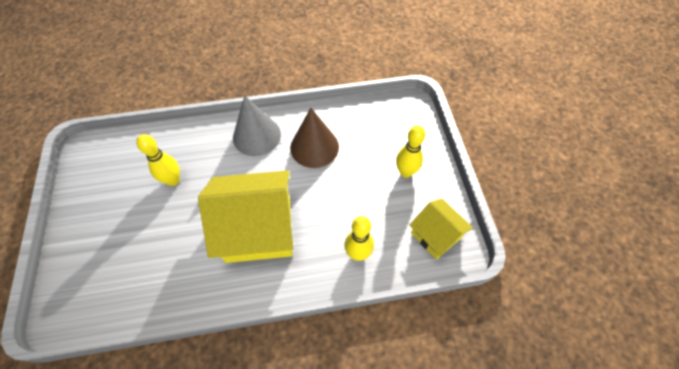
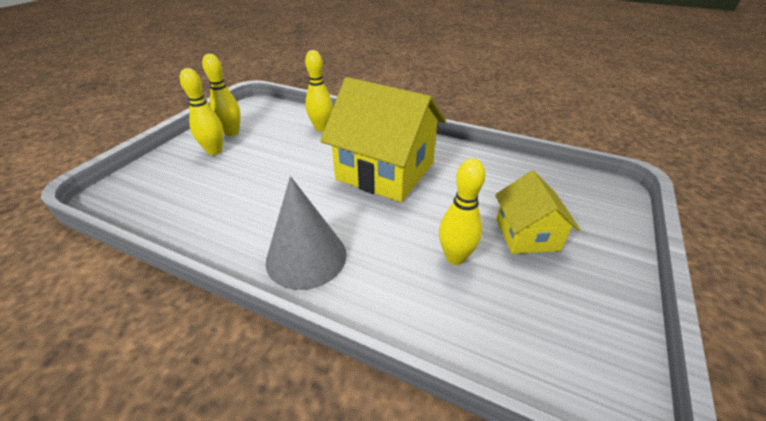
camera: 145 degrees left, 20 degrees down
(314, 147) = (258, 209): brown cone -> none
(422, 198) = (232, 133): none -> yellow bowling pin
(435, 235) = (257, 115): yellow house -> yellow house (527, 234)

